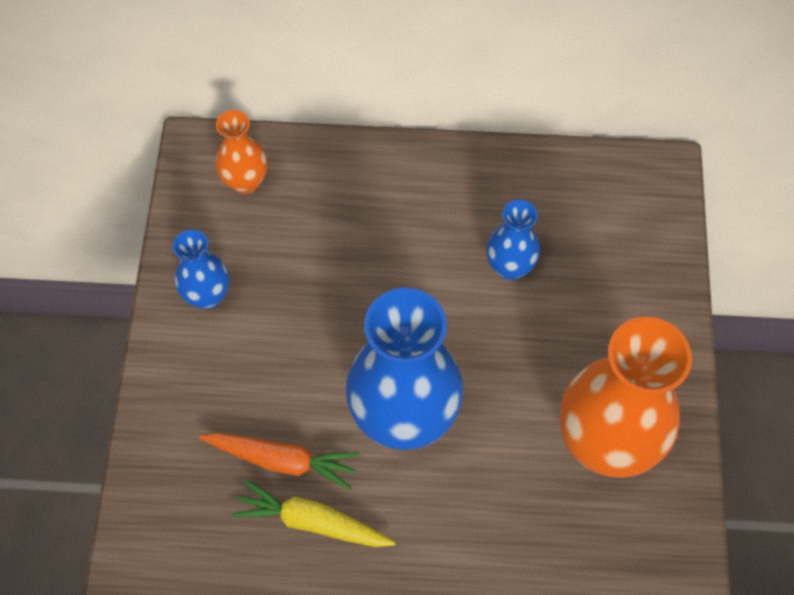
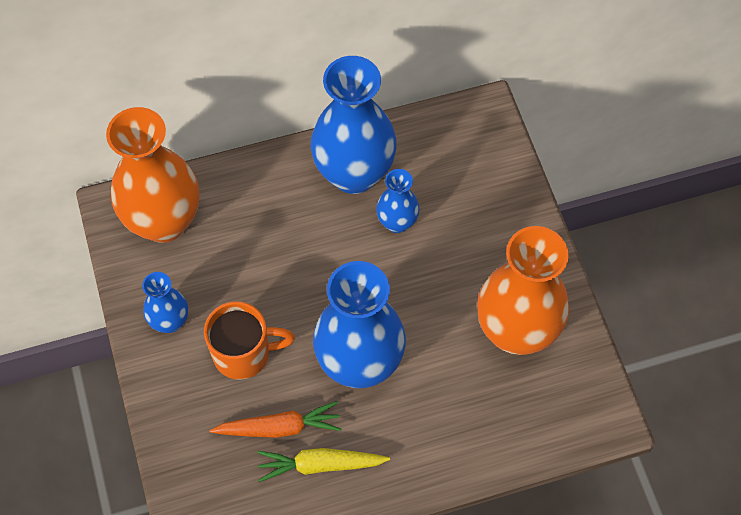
camera: 20 degrees left, 0 degrees up
(245, 182) = (164, 221): orange vase -> orange vase, size x2.00
(275, 360) = (244, 353): none -> orange mug
(480, 195) = (354, 174): none -> blue vase

